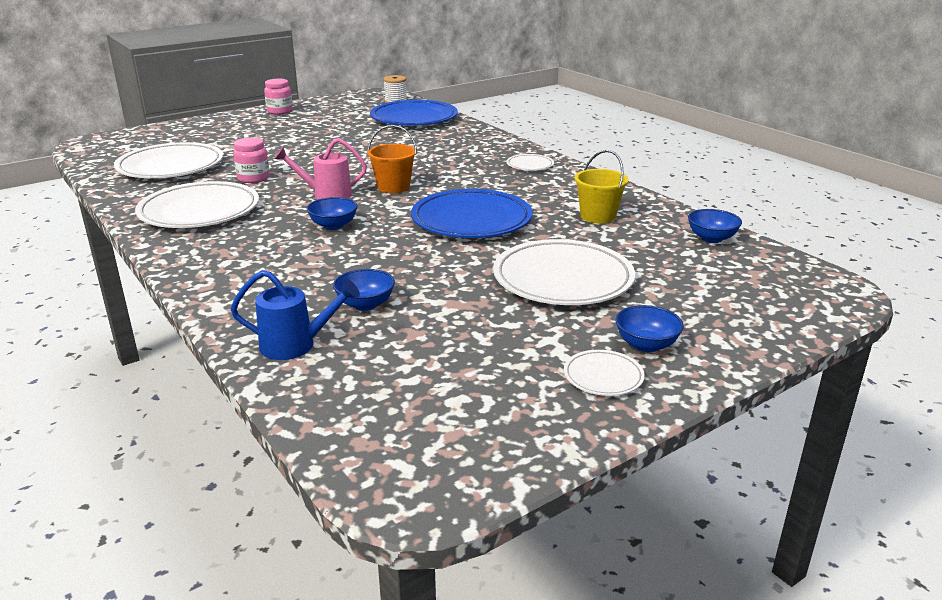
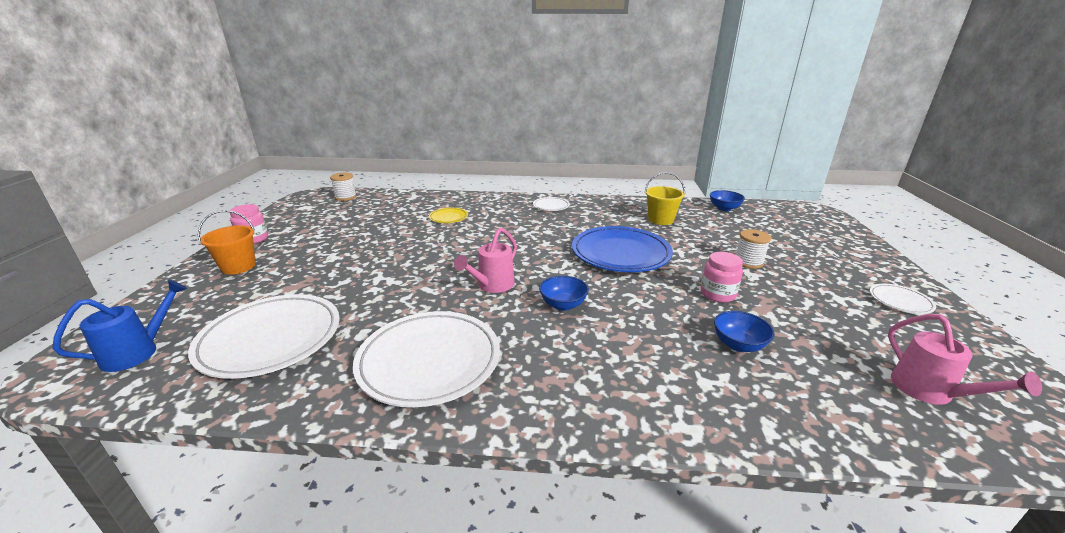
camera: 50 degrees left, 0 degrees up
(253, 178) = (394, 304): pink jar -> pink jar (717, 294)
(296, 345) = (801, 407): blue watering can -> blue watering can (138, 352)
(393, 187) = (518, 256): orange bucket -> orange bucket (238, 266)
(397, 404) = (930, 392): none -> pink watering can
(414, 118) = (394, 204): blue plate -> none
(423, 142) = (448, 217): none -> yellow plate
(563, 279) = (748, 262): white plate -> white spool
(646, 345) = (859, 274): blue bowl -> none

